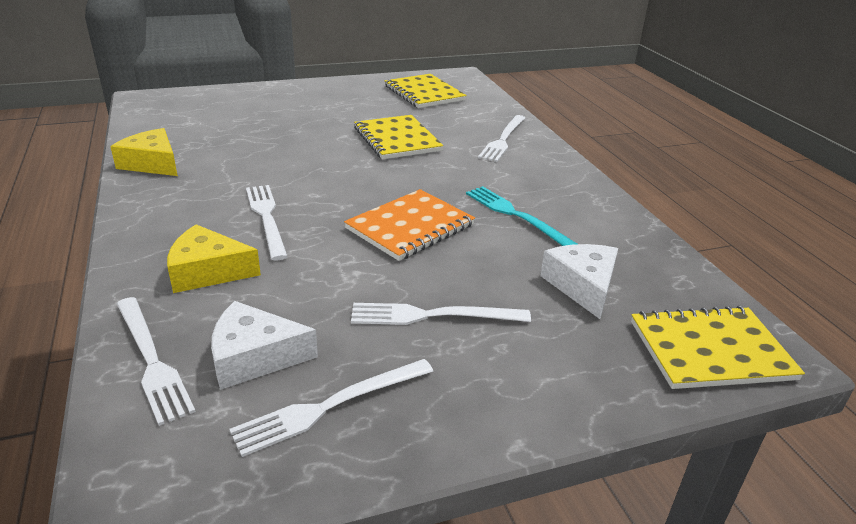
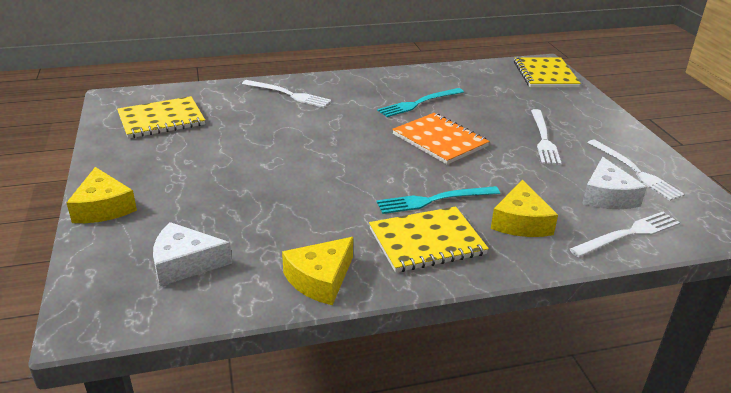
camera: 85 degrees left, 0 degrees up
(266, 218) = (434, 200): white fork -> turquoise fork
(278, 89) = (103, 207): none -> yellow cheese
(397, 139) = (279, 138): yellow notebook -> yellow notebook (426, 241)
(583, 286) = (499, 94): white cheese -> white cheese (185, 263)

